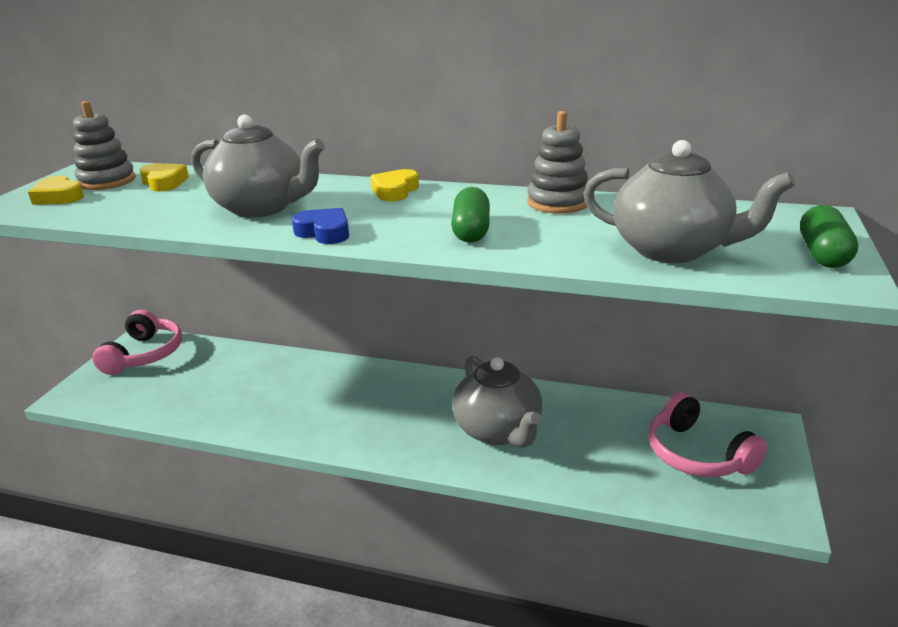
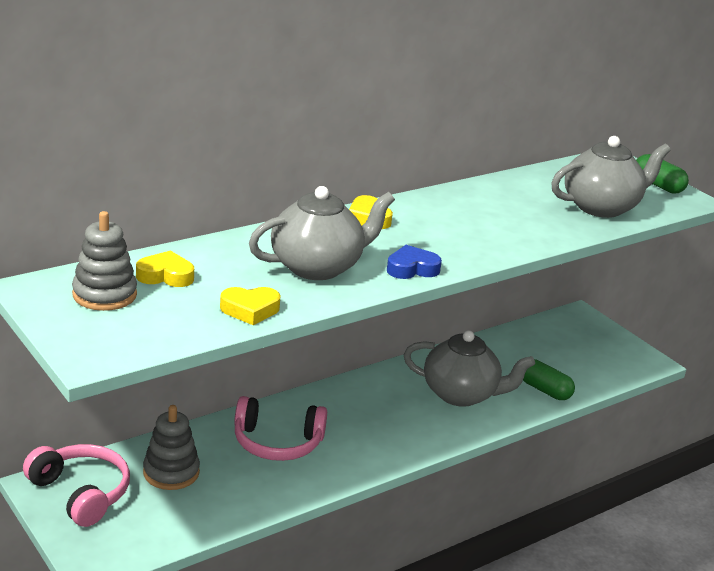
camera: 55 degrees left, 0 degrees up
(58, 197) = (112, 326): yellow heart -> yellow heart (250, 310)
(471, 231) = (488, 233): green capsule -> green capsule (544, 390)
(558, 202) = (483, 192): grey stacking toy -> grey stacking toy (171, 472)
(697, 454) = (573, 350): pink headphones -> pink headphones (277, 442)

